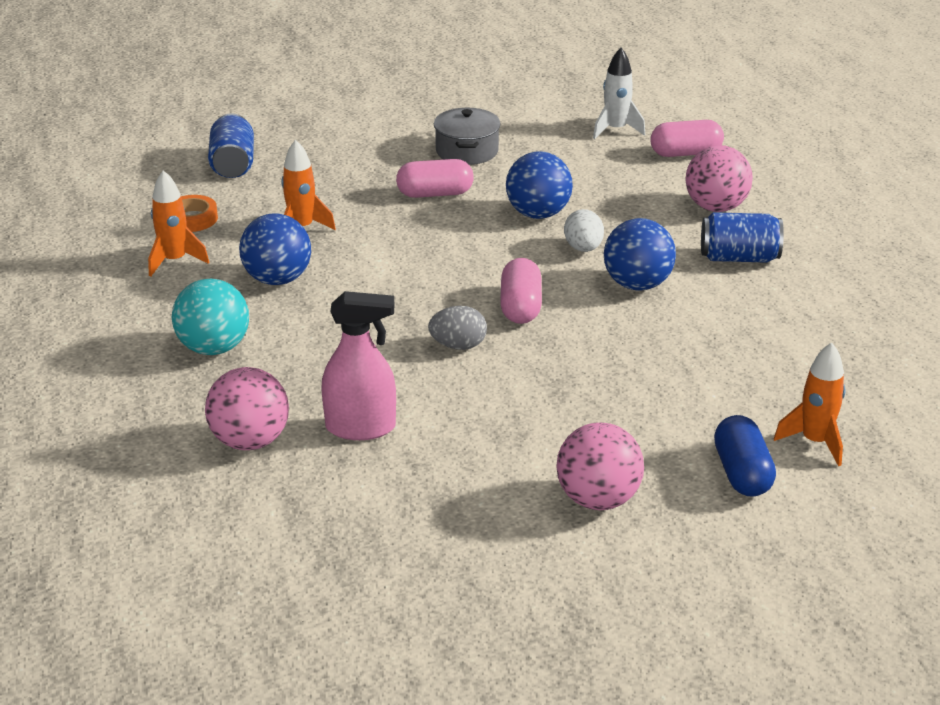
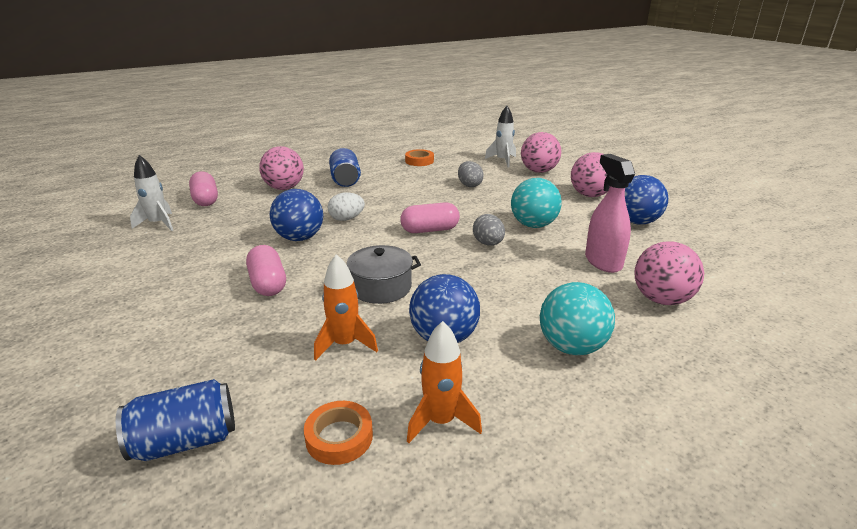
camera: 105 degrees left, 5 degrees down
(467, 151) = (182, 280): grey pot -> grey pot (381, 287)
(499, 399) = (533, 225): none -> turquoise ball
(637, 284) = (385, 201): blue ball -> blue ball (636, 222)
(684, 373) = (469, 185): none -> grey egg
(742, 473) = (538, 171): blue capsule -> pink ball
(815, 442) = (502, 161): orange rocket -> white rocket
(827, 340) = (419, 161): none -> orange tape

